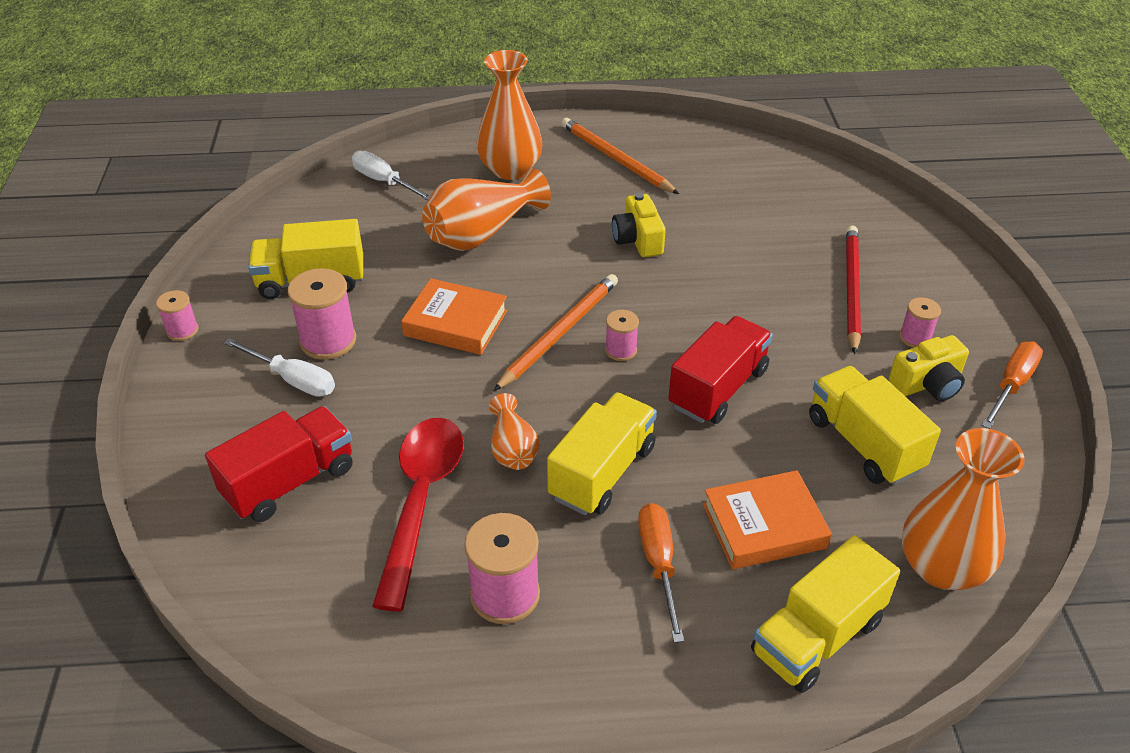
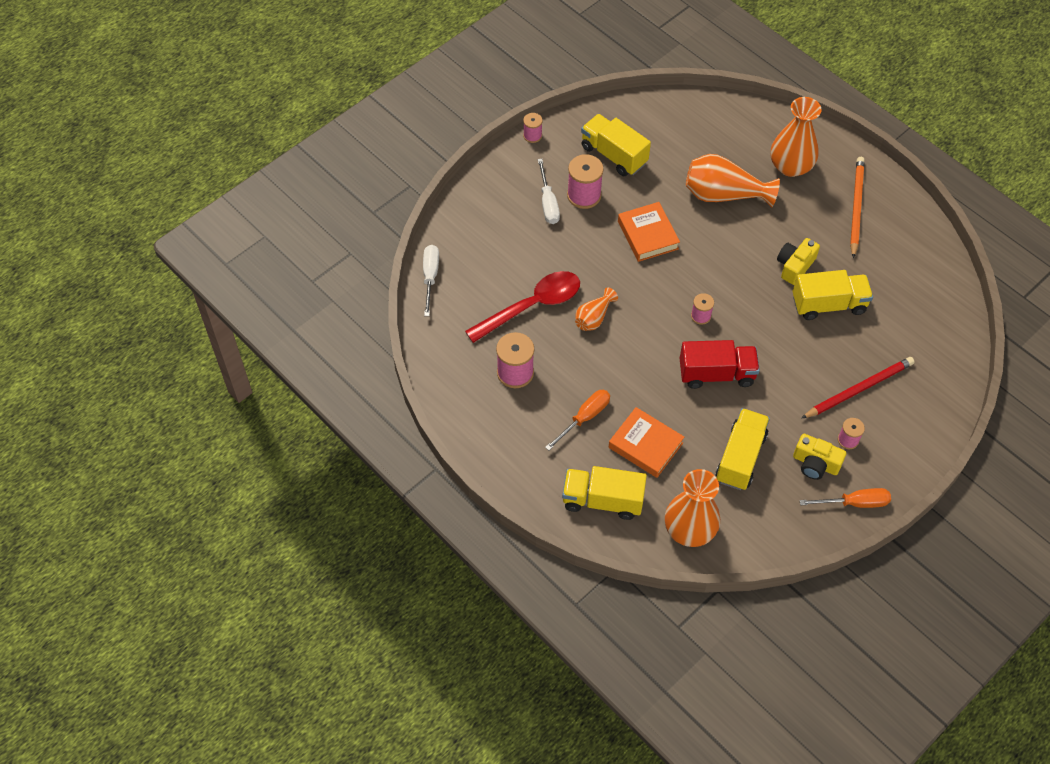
camera: 50 degrees right, 15 degrees up
(289, 482) = (494, 251): red truck -> none
(384, 182) = (717, 120): white screwdriver -> white screwdriver (430, 277)
(559, 333) = (686, 282): orange pencil -> none
(602, 472) = (614, 362): yellow truck -> yellow truck (828, 304)

